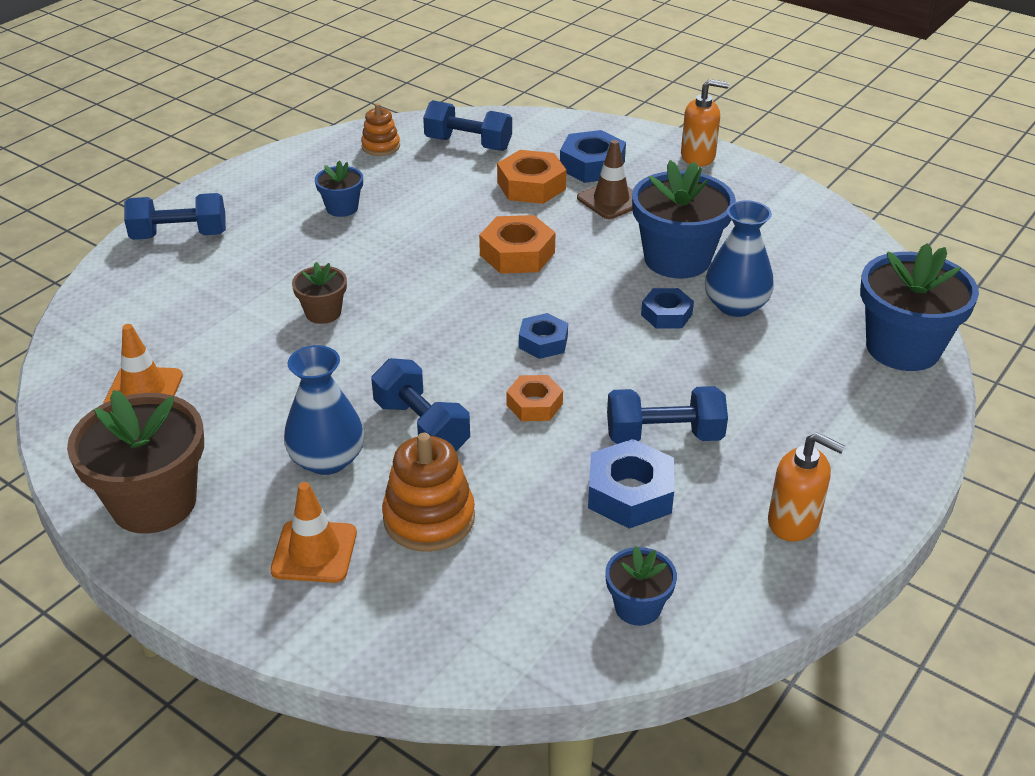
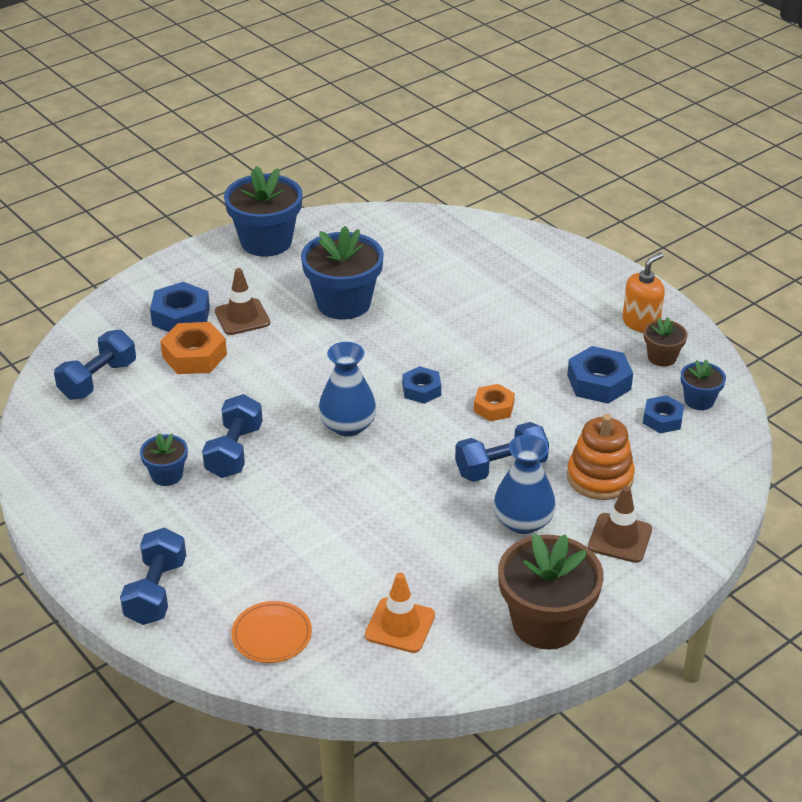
camera: 75 degrees left, 0 degrees up
(126, 311) = (272, 635): none -> orange plate
(314, 552) = (620, 538): orange traffic cone -> brown traffic cone
(323, 313) = (331, 504): brown flower pot -> brown flower pot (662, 357)
(381, 146) = (66, 436): orange stacking toy -> none
(517, 254) = (296, 382): orange nut -> none
(664, 436) = (546, 355): blue dumbbell -> blue dumbbell (234, 451)
(666, 314) = (412, 324): blue nut -> blue nut (662, 419)
(698, 157) = (201, 258): orange soap dispenser -> none
(735, 305) = (414, 290): blue vase -> blue vase (348, 425)
(902, 348) = (490, 235): blue flower pot -> blue flower pot (266, 242)

